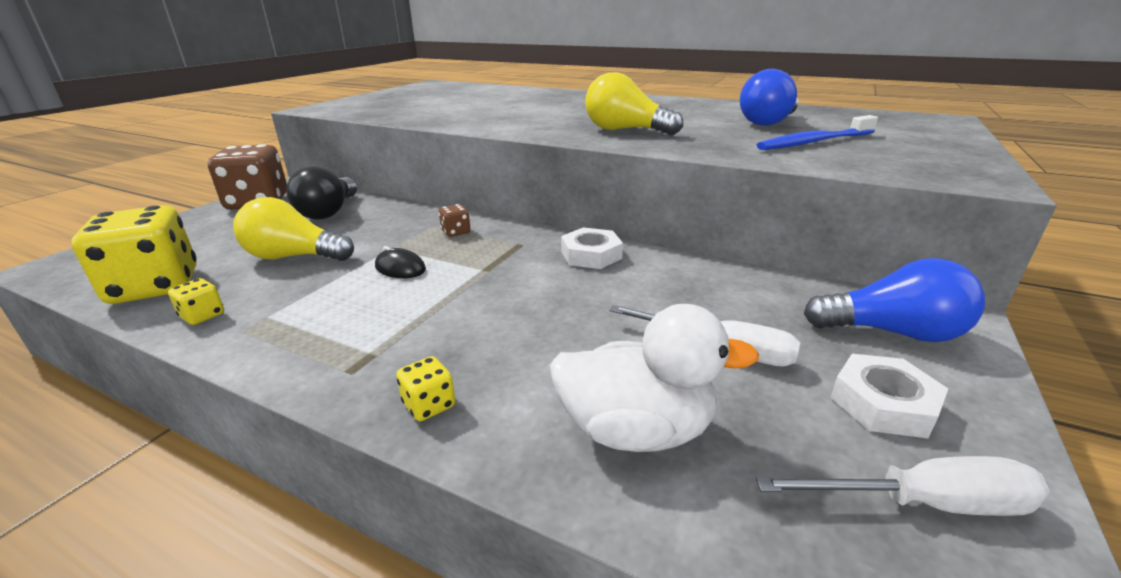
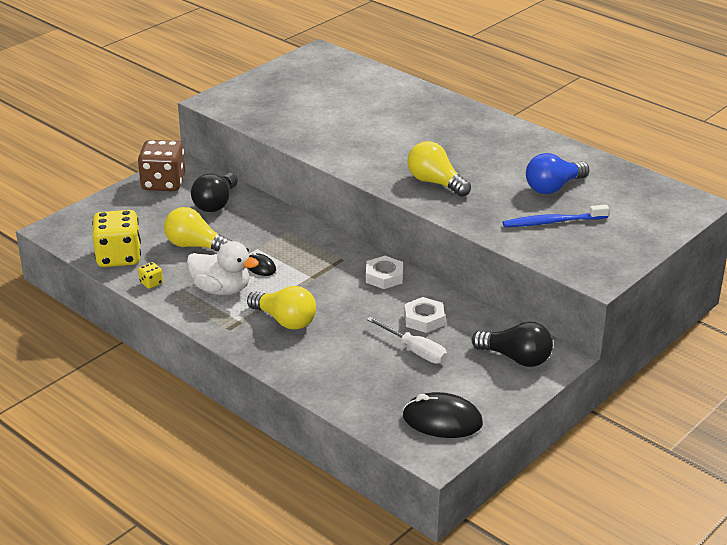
camera: 15 degrees right, 5 degrees up
(429, 405) = (263, 351): yellow dice -> none
(456, 232) = (302, 240): brown dice -> none
(460, 338) = (285, 320): none -> yellow light bulb
(636, 430) = (349, 377): white duck -> white duck (221, 289)
(883, 403) = (469, 387): white nut -> white nut (424, 319)
(892, 332) = (516, 358): blue light bulb -> black light bulb
(923, 503) = (442, 420): white screwdriver -> black mouse

